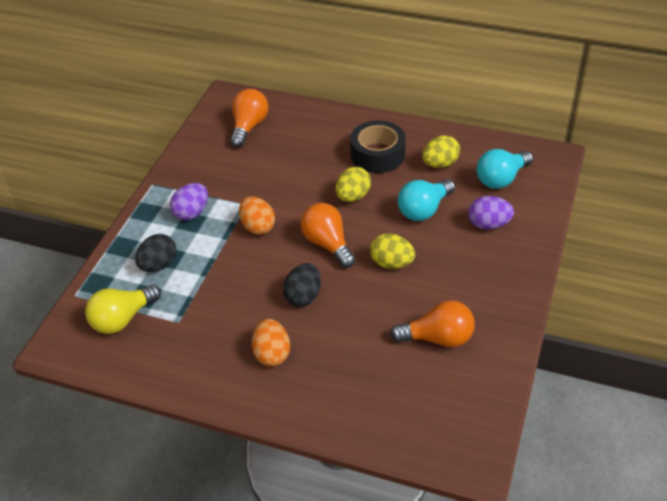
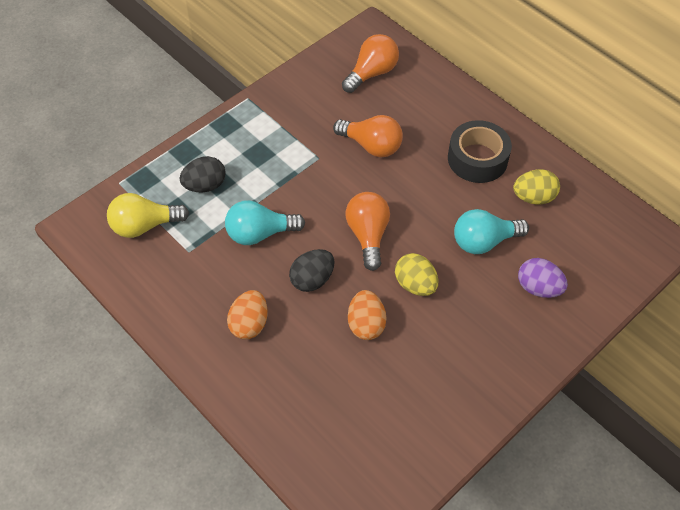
camera: 25 degrees right, 10 degrees up
(192, 213) = (264, 144): purple egg -> none
(258, 227) = (315, 187): orange egg -> orange egg (366, 324)
(353, 196) = (423, 195): yellow egg -> none
(438, 338) = (408, 385): orange light bulb -> orange light bulb (371, 146)
(501, 179) = (586, 243): turquoise light bulb -> turquoise light bulb (260, 233)

